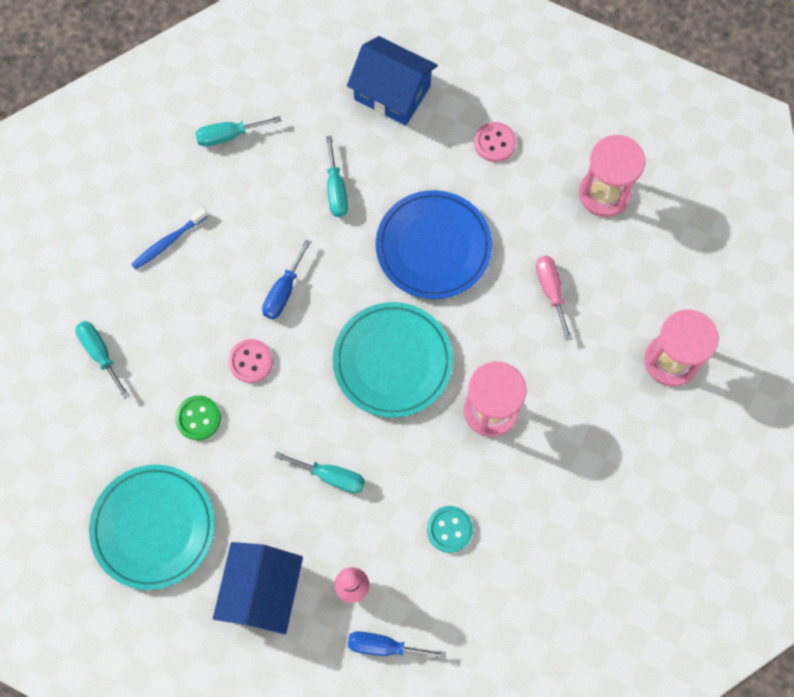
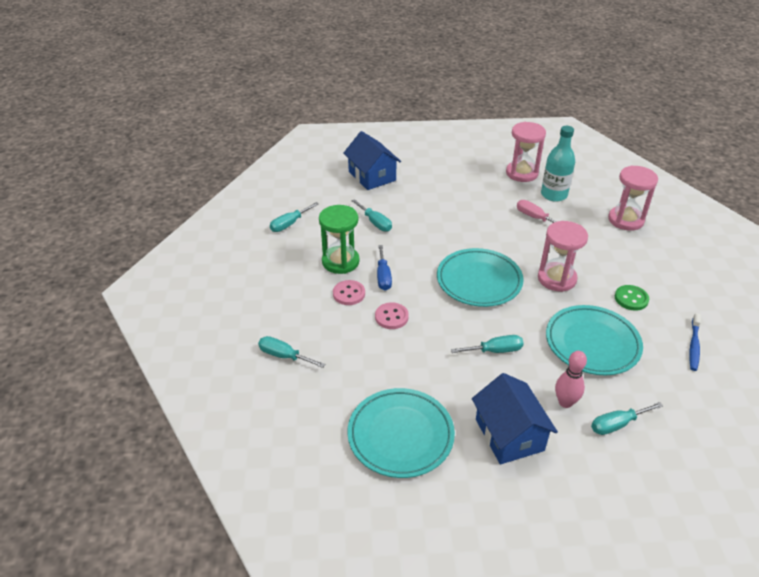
camera: 30 degrees left, 30 degrees down
(168, 242) = (288, 283): blue toothbrush -> blue toothbrush (694, 346)
(198, 418) = (381, 360): green button -> green button (631, 299)
(249, 238) = (340, 261): none -> green hourglass
(384, 646) = (617, 424): blue screwdriver -> turquoise screwdriver
(392, 93) = (372, 176): blue house -> blue house turned 60 degrees clockwise
(433, 247) = (454, 225): blue plate -> none
(449, 529) = (592, 343): turquoise button -> turquoise plate
(495, 143) = (446, 175): pink button -> pink button (349, 294)
(613, 261) = (554, 195): none -> turquoise bottle

